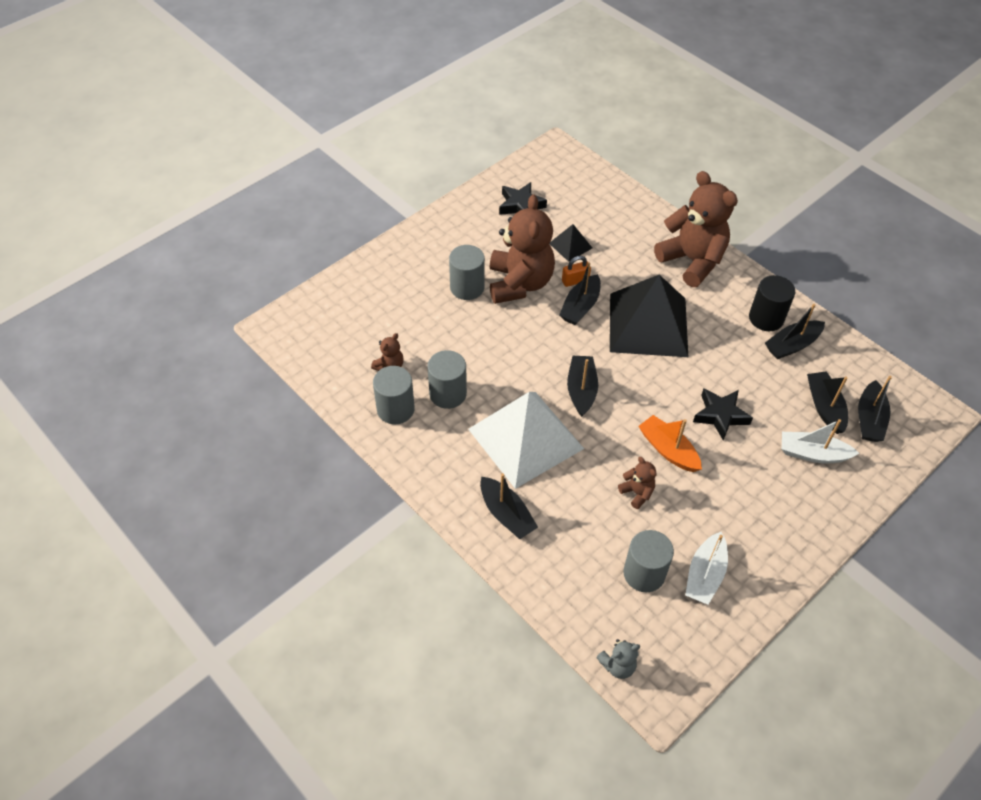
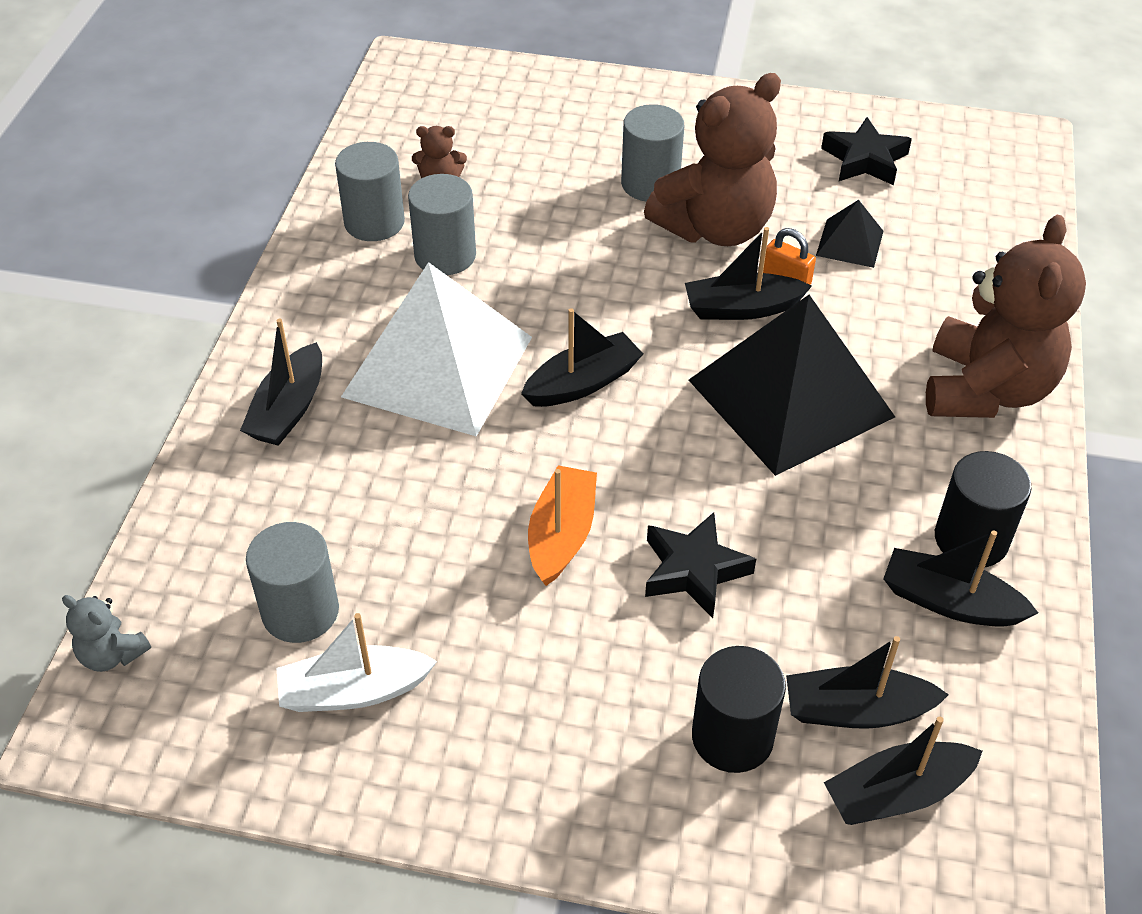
camera: 55 degrees right, 5 degrees down
(637, 493) = (445, 534): brown teddy bear -> none
(812, 454) = (732, 737): white boat -> black cylinder
(824, 407) = (856, 710): black boat -> black boat turned 135 degrees counterclockwise

